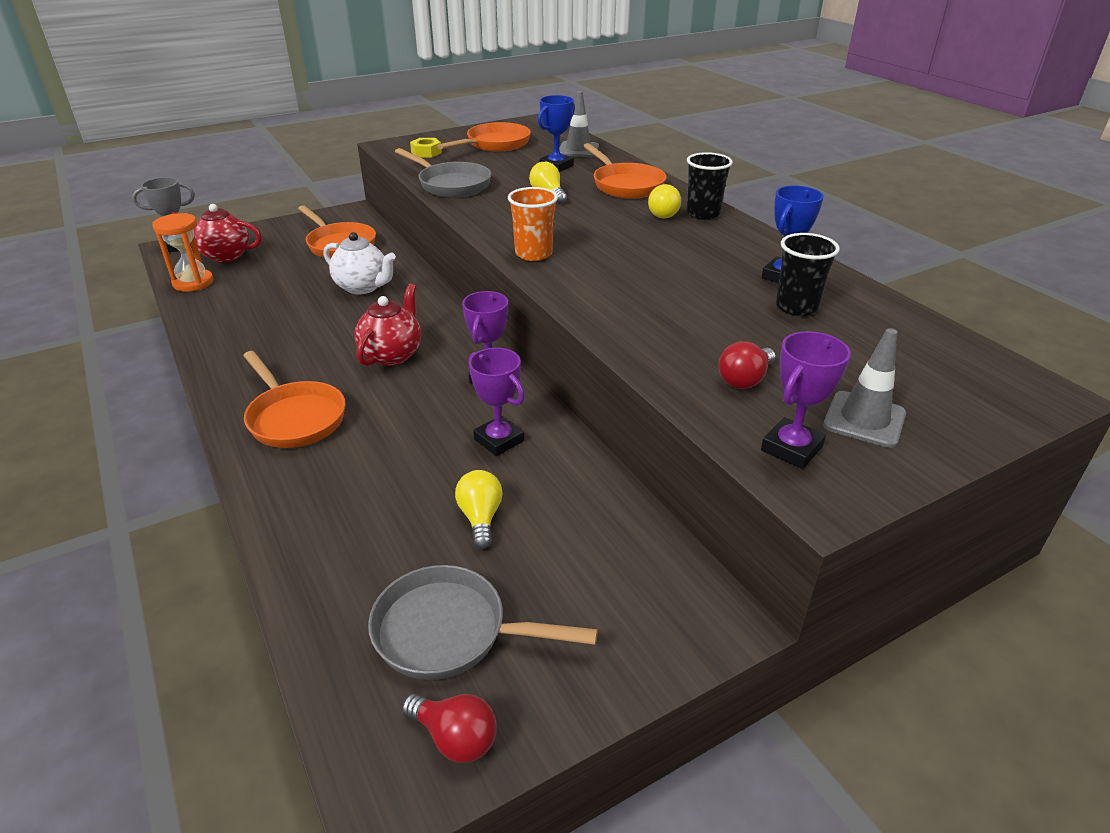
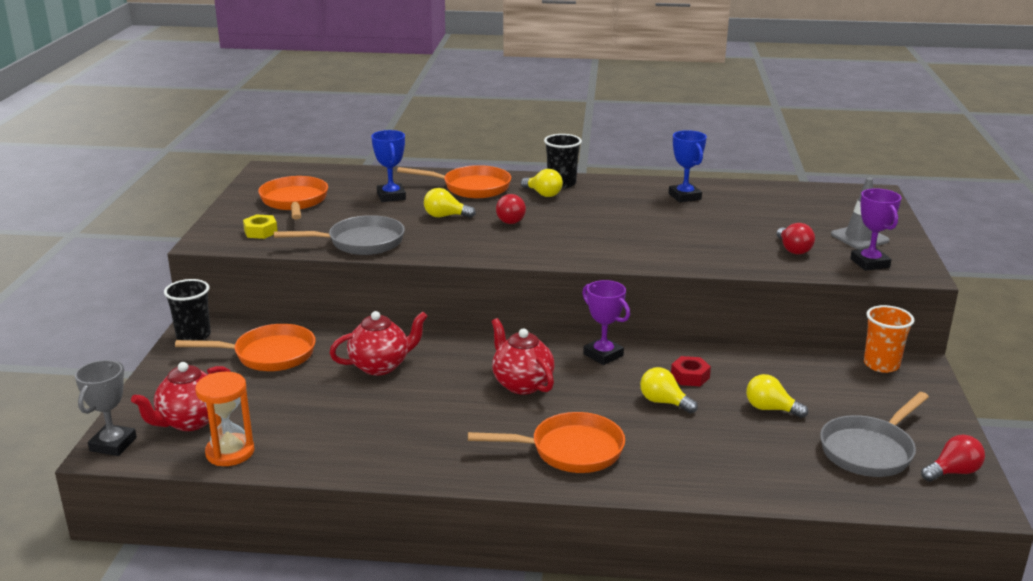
camera: 55 degrees left, 10 degrees down
(363, 287) = (380, 366): white teapot -> red teapot
(429, 441) = (664, 402): none -> yellow light bulb
(499, 440) = (690, 376): purple trophy -> red nut
(533, 254) = (548, 252): orange cup -> orange cup (881, 365)
(578, 150) = (369, 179): grey traffic cone -> none
(582, 219) = (512, 220): none -> red light bulb
(796, 307) = (727, 208): black cup -> black cup (193, 336)

